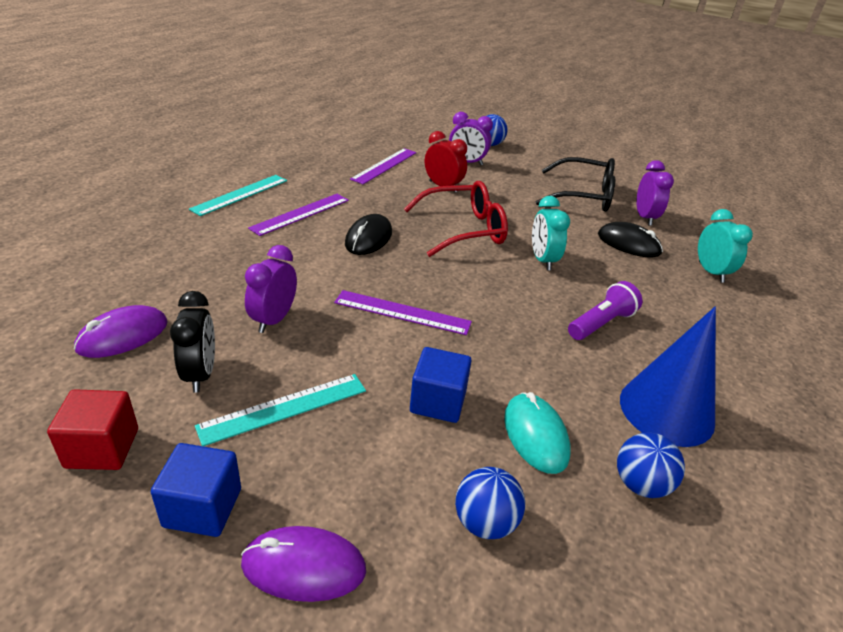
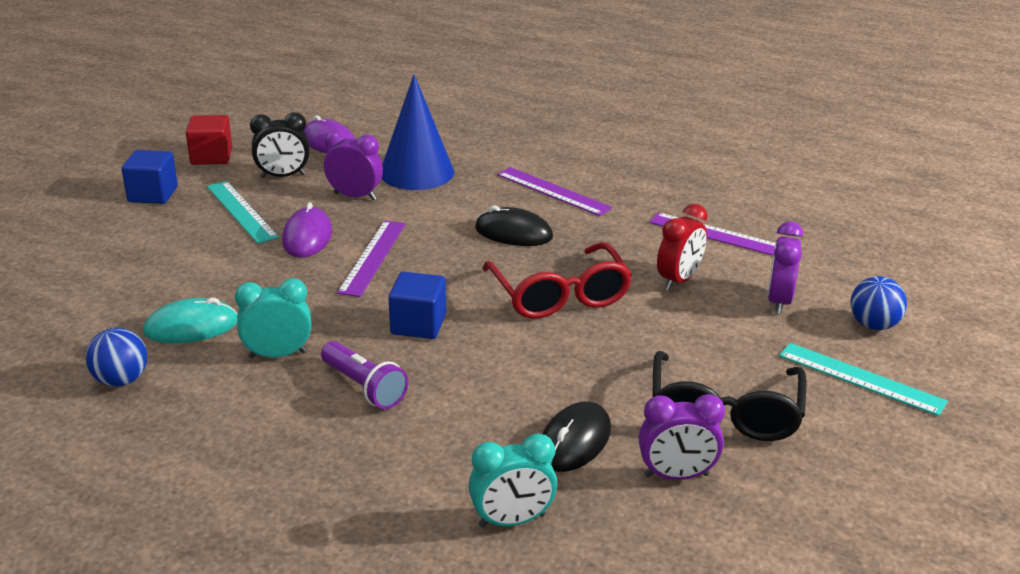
camera: 90 degrees right, 5 degrees down
(240, 194) = (581, 156): turquoise ruler -> turquoise ruler (861, 378)
(303, 567) = (96, 231): purple mouse -> purple mouse (307, 237)
(438, 402) = (241, 278): blue cube -> blue cube (418, 324)
(485, 522) = (107, 298): blue ball -> none
(542, 260) = (501, 354): turquoise clock -> turquoise clock (278, 354)
(666, 410) = (212, 414): blue cone -> blue cone (417, 172)

